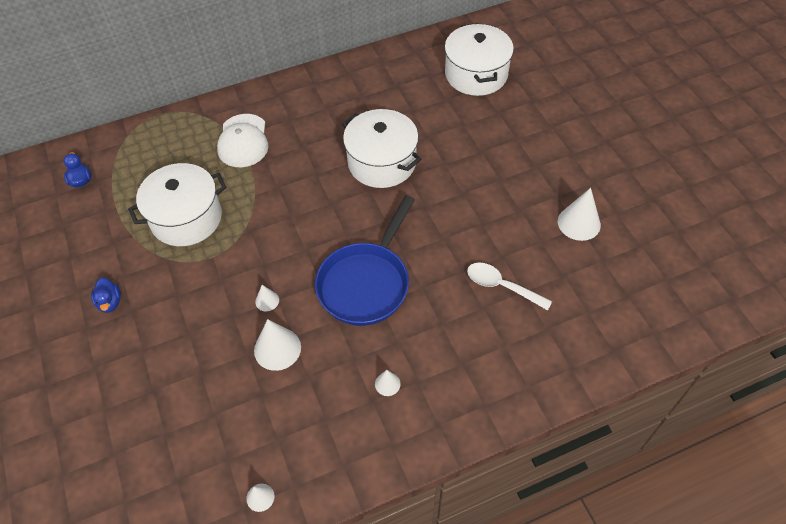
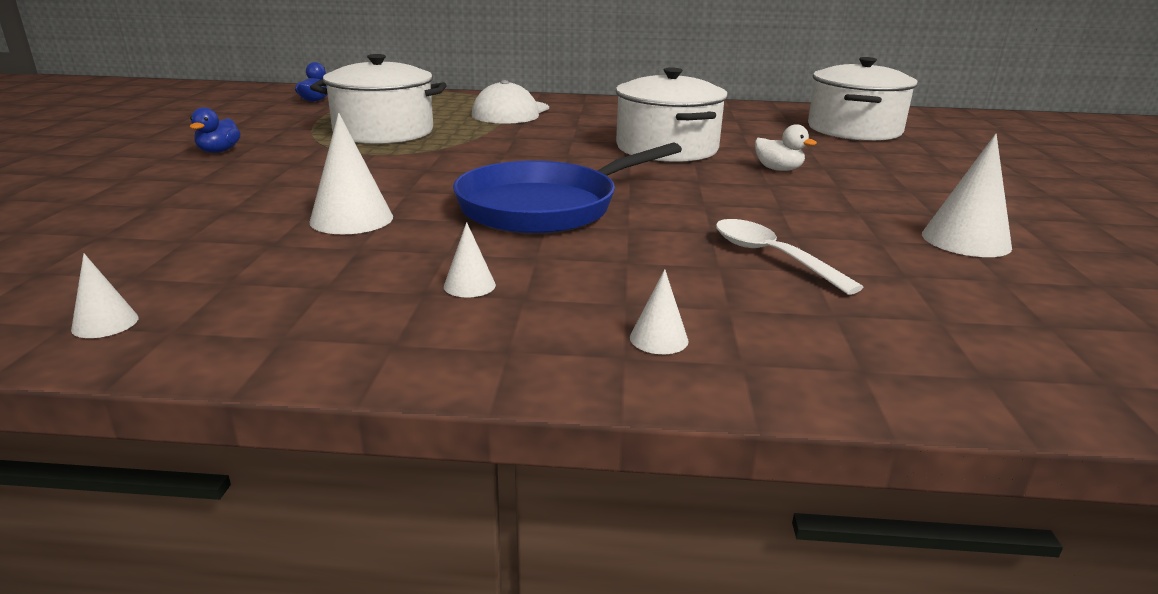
camera: 25 degrees right, 30 degrees down
(267, 301) = (393, 188): white cone -> white cone (659, 339)
(459, 168) = (778, 169): none -> white duck

